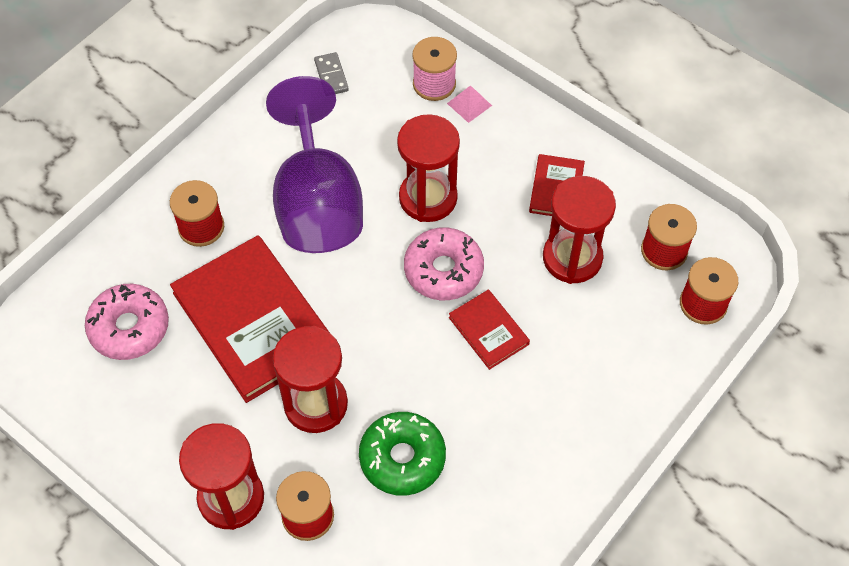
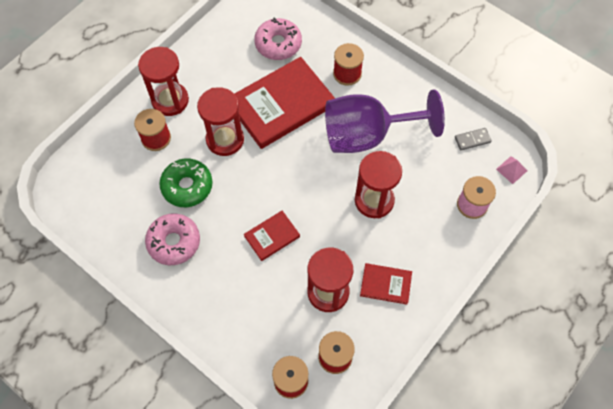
camera: 90 degrees right, 5 degrees up
(443, 270) = (317, 210): pink donut -> pink donut (174, 242)
(469, 104) = (456, 228): pink pyramid -> pink pyramid (511, 170)

